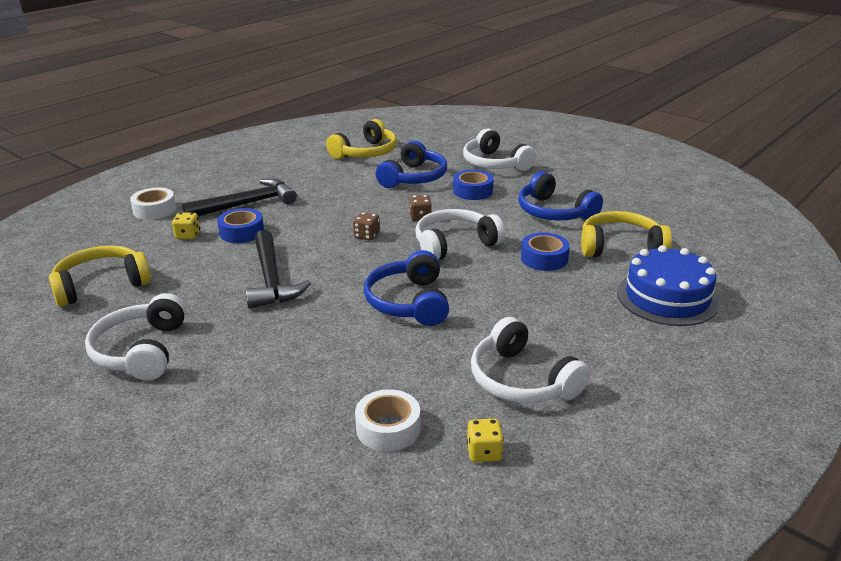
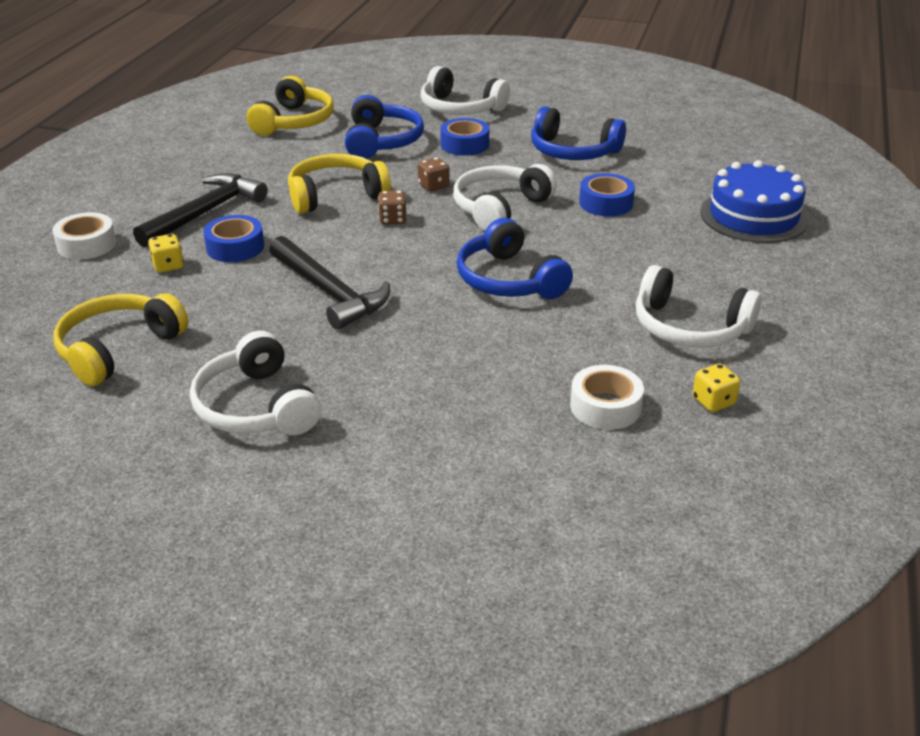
camera: 25 degrees left, 5 degrees up
(620, 247) = (670, 175): yellow headphones -> yellow headphones (335, 195)

